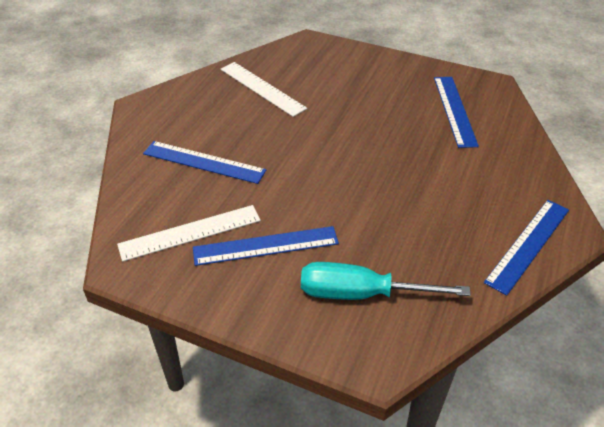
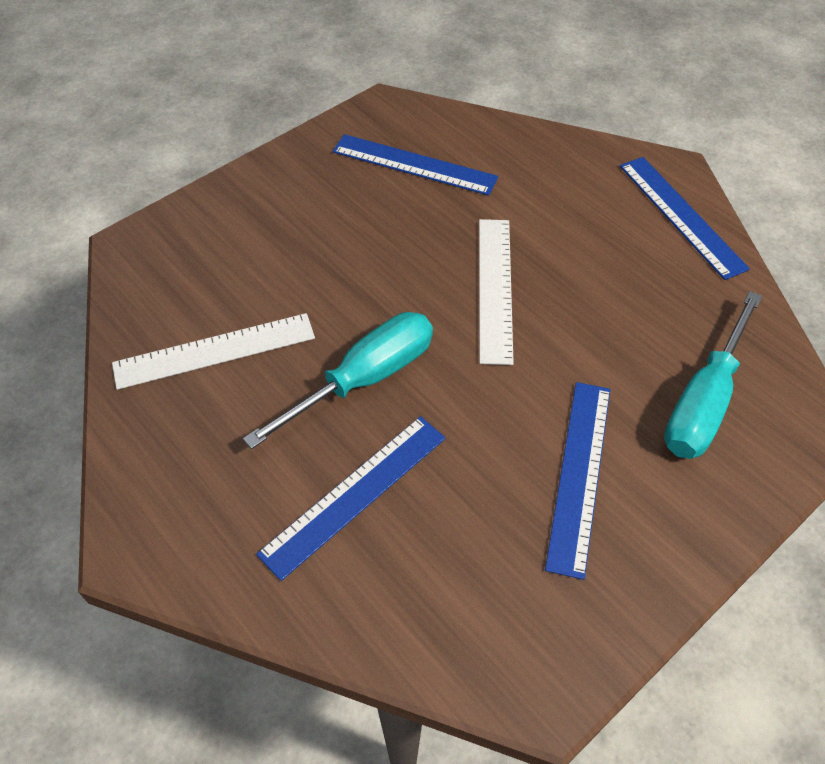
camera: 65 degrees left, 10 degrees up
(190, 232) = (510, 564): white ruler -> white ruler (495, 288)
(278, 142) = (364, 379): none -> turquoise screwdriver

